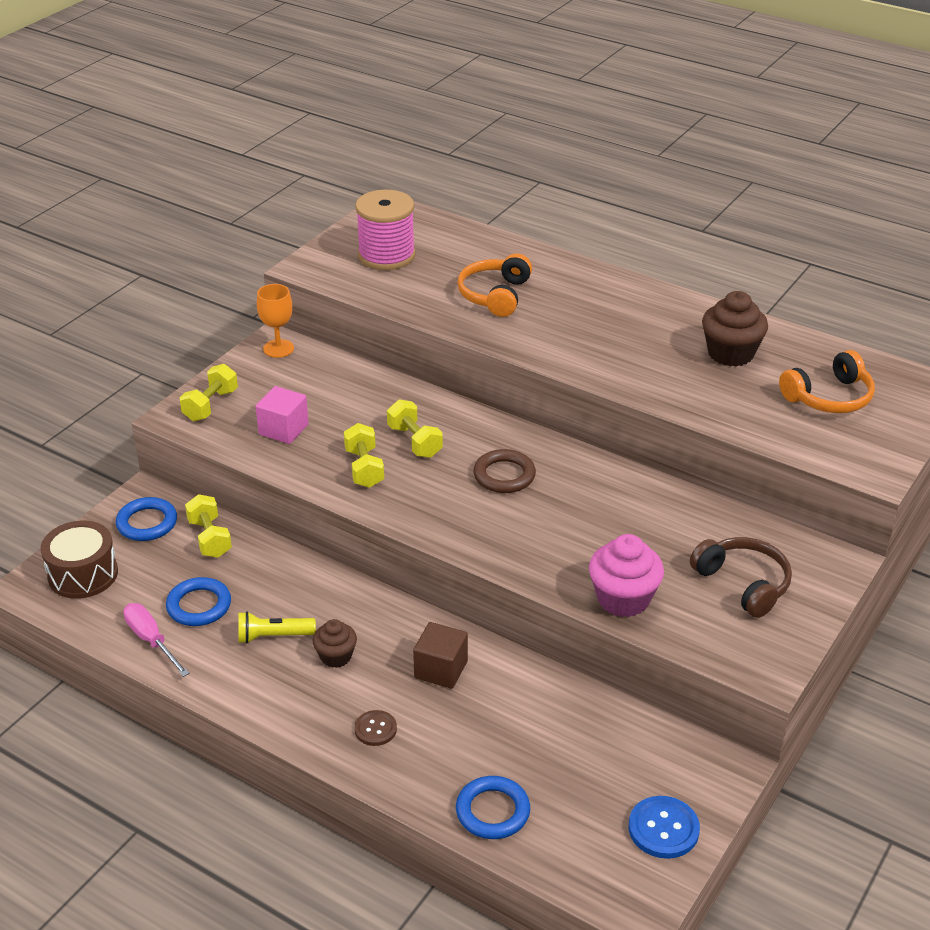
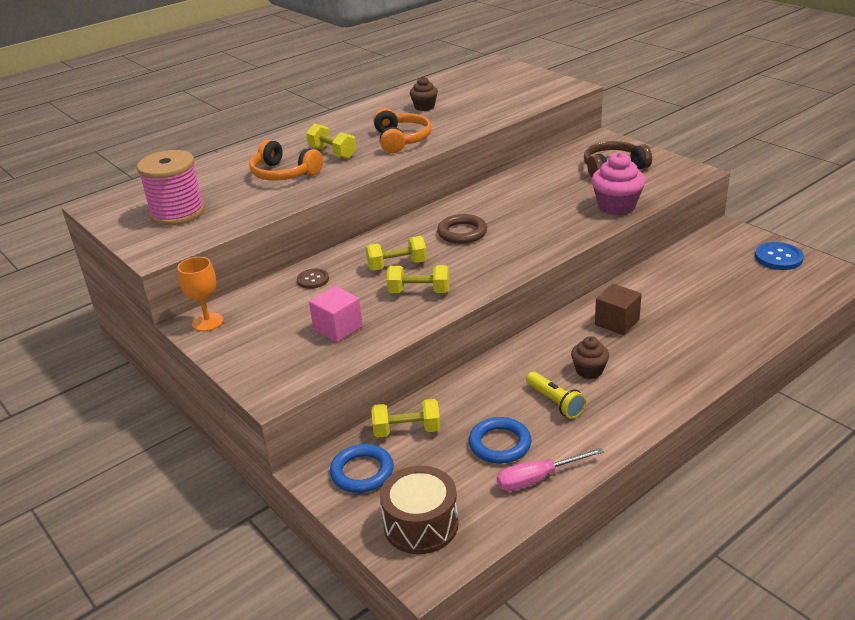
camera: 70 degrees left, 5 degrees down
(211, 405) = (270, 368): yellow dumbbell -> yellow dumbbell (332, 153)
(273, 636) = (555, 402): yellow flashlight -> yellow flashlight turned 45 degrees counterclockwise
(375, 729) = (675, 359): brown button -> brown button (313, 280)
(492, 811) = (762, 317): blue ring -> none
(730, 353) = (424, 107): brown cupcake -> brown cupcake, size x0.61
(829, 397) = (490, 88): orange headphones -> orange headphones (401, 140)

